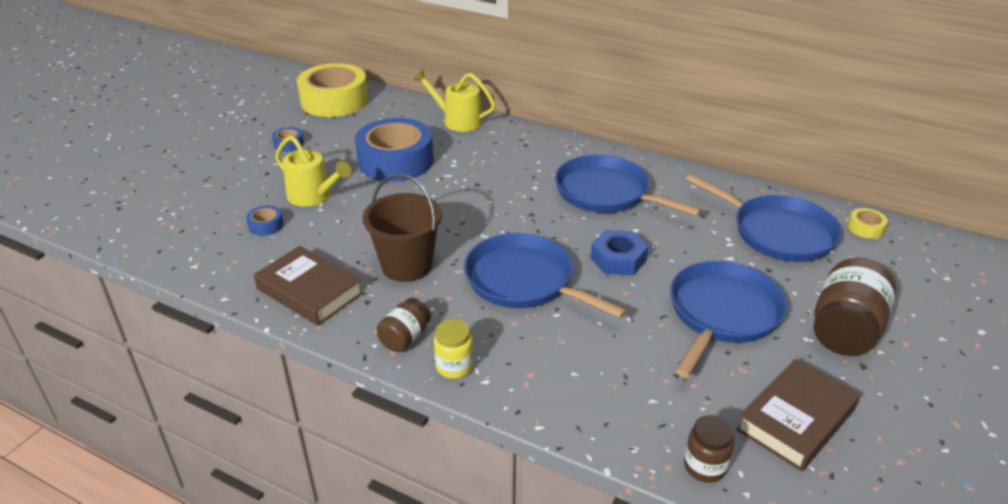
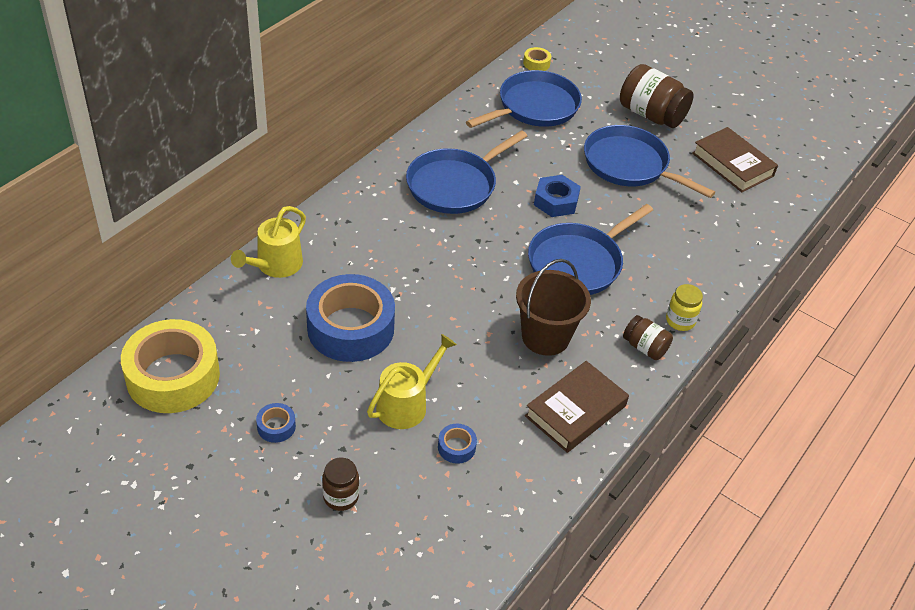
camera: 85 degrees left, 10 degrees up
(705, 467) = (772, 214): brown jar -> brown jar (341, 497)

